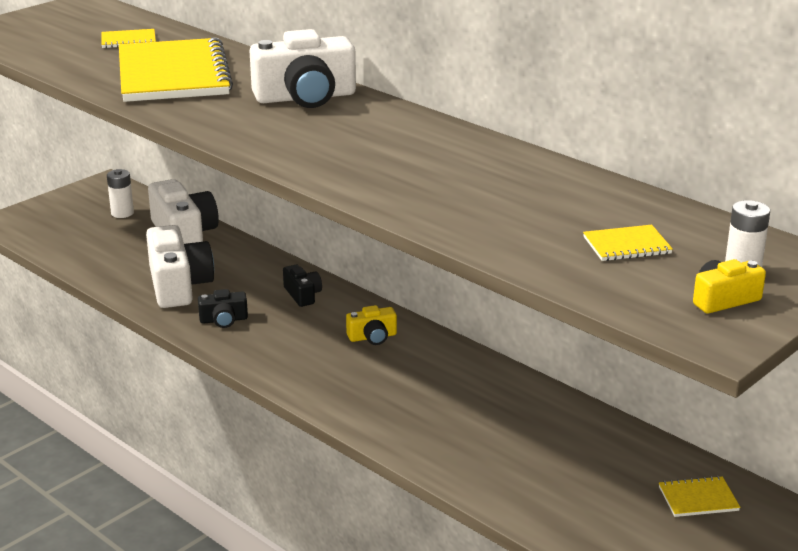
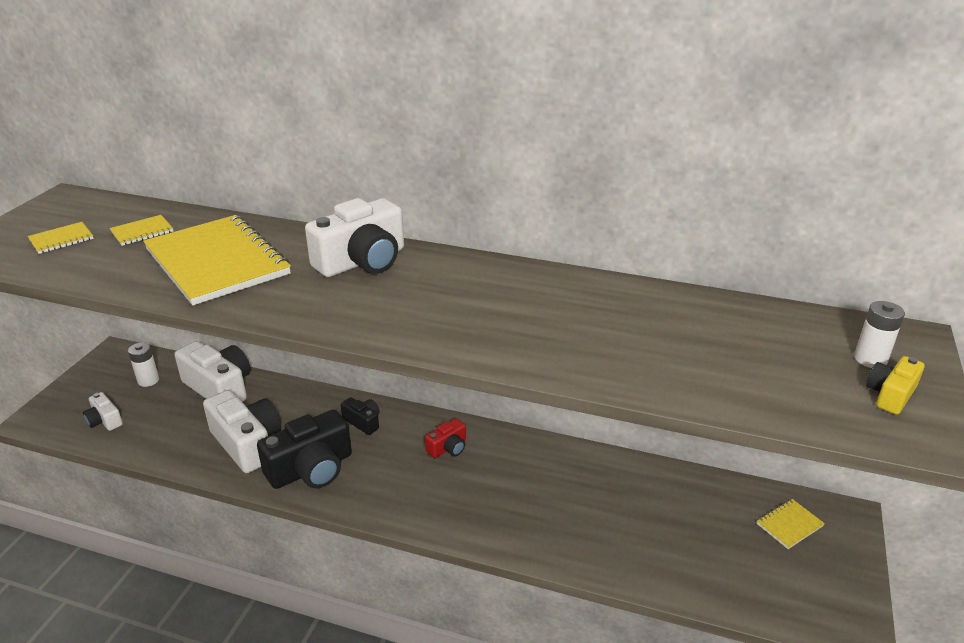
camera: 25 degrees left, 5 degrees up
(63, 236) = (104, 420): none -> white camera
(223, 320) = (311, 469): black camera -> black camera, size x1.99
(372, 337) = (448, 448): yellow camera -> red camera
(627, 245) = (766, 357): yellow notebook -> yellow notebook (61, 239)

